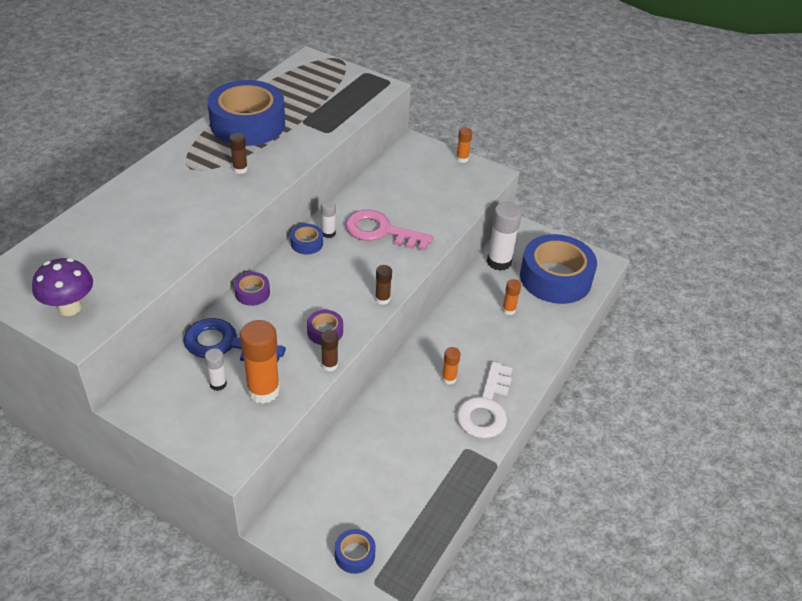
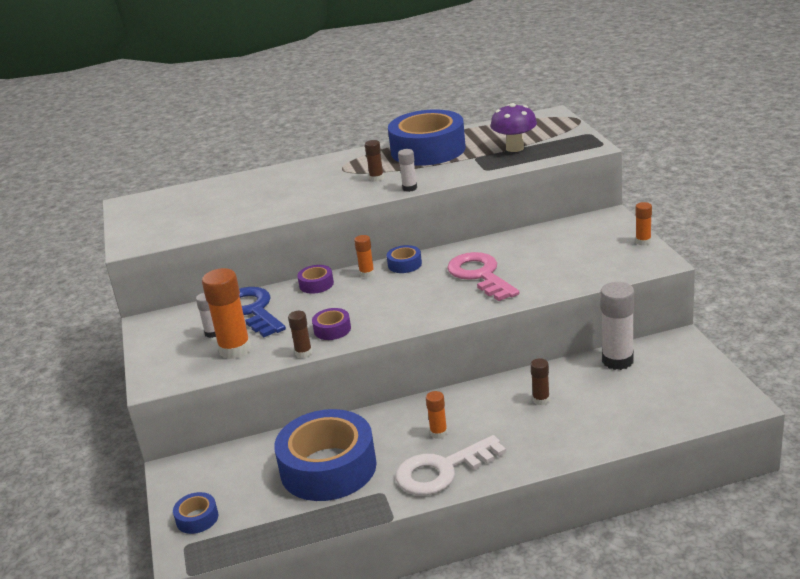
camera: 50 degrees right, 15 degrees down
(69, 308) = (146, 229): purple mushroom -> purple mushroom (515, 148)
(328, 233) = (432, 263): white glue stick -> white glue stick (409, 188)
(382, 299) = (410, 324): brown glue stick -> brown glue stick (541, 400)
(508, 310) = (573, 403): orange glue stick -> orange glue stick (367, 274)
(555, 278) = (664, 396): blue tape -> blue tape (328, 468)

